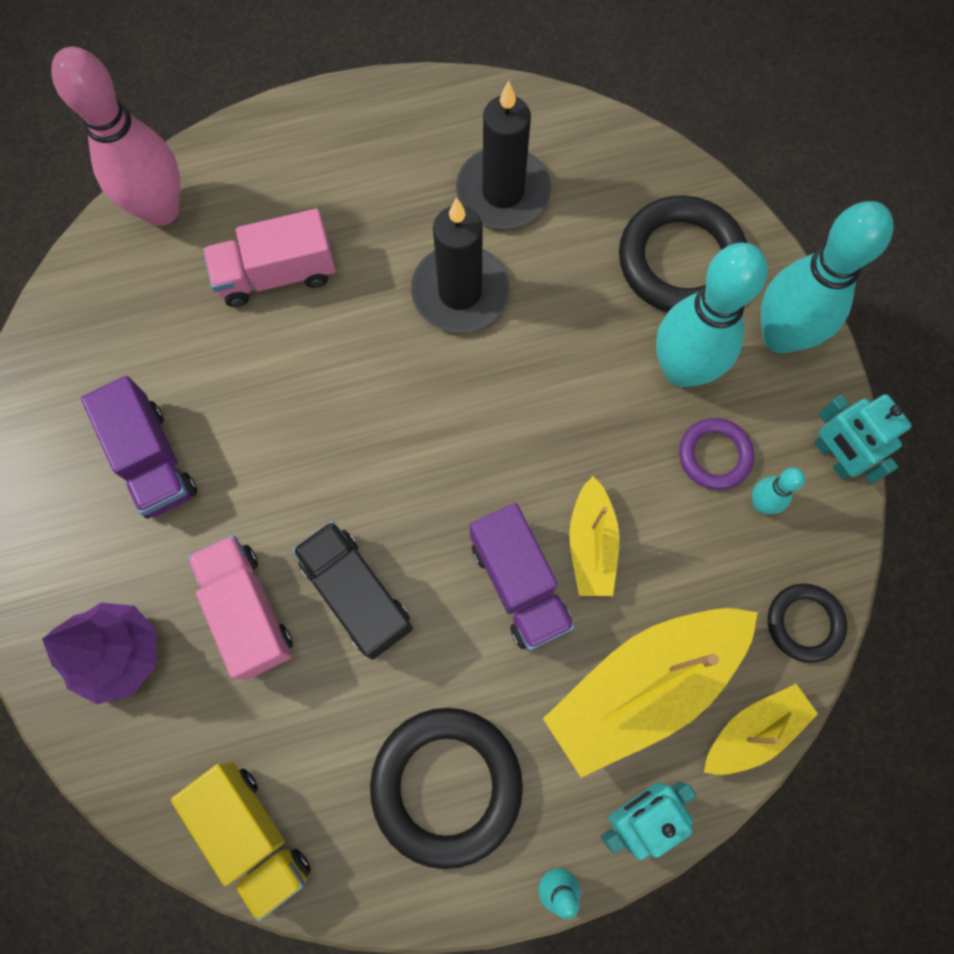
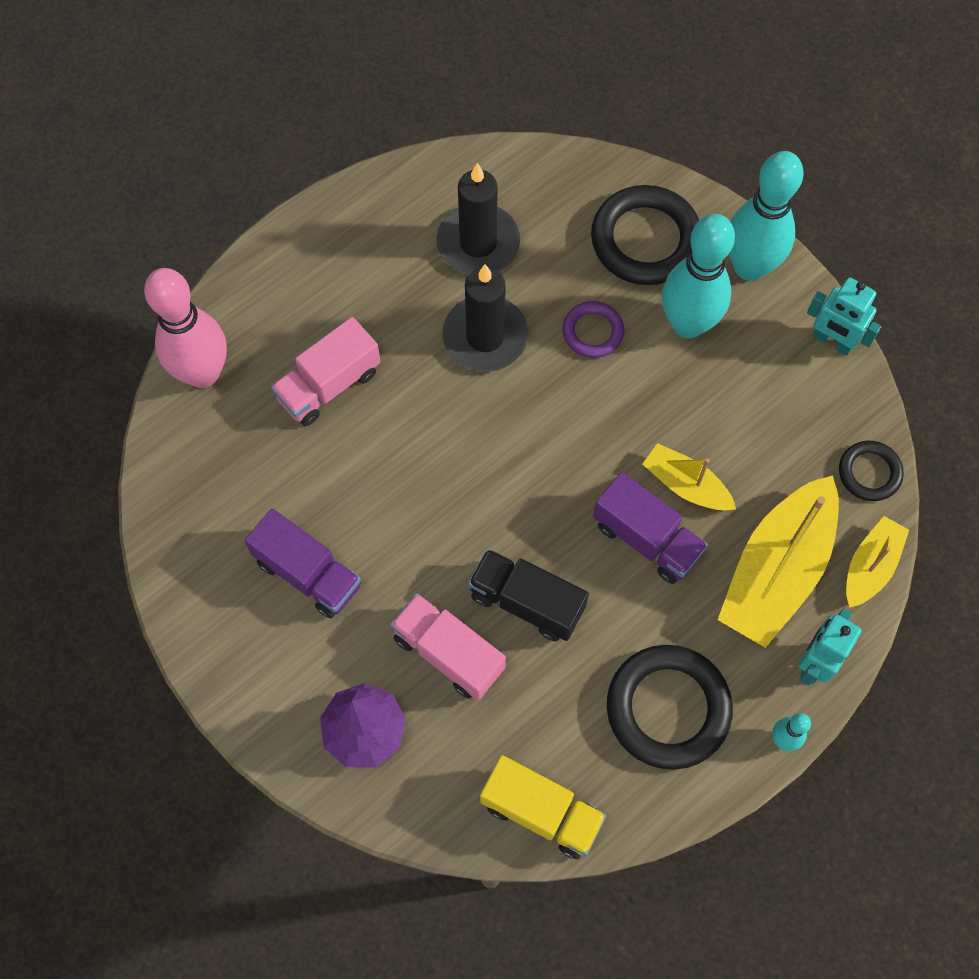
camera: 25 degrees left, 5 degrees down
(591, 544) = (686, 485): yellow boat -> yellow boat turned 150 degrees clockwise
(714, 455) = (744, 378): purple ring -> purple ring (592, 332)
(761, 503) = (796, 399): turquoise bowling pin -> none

